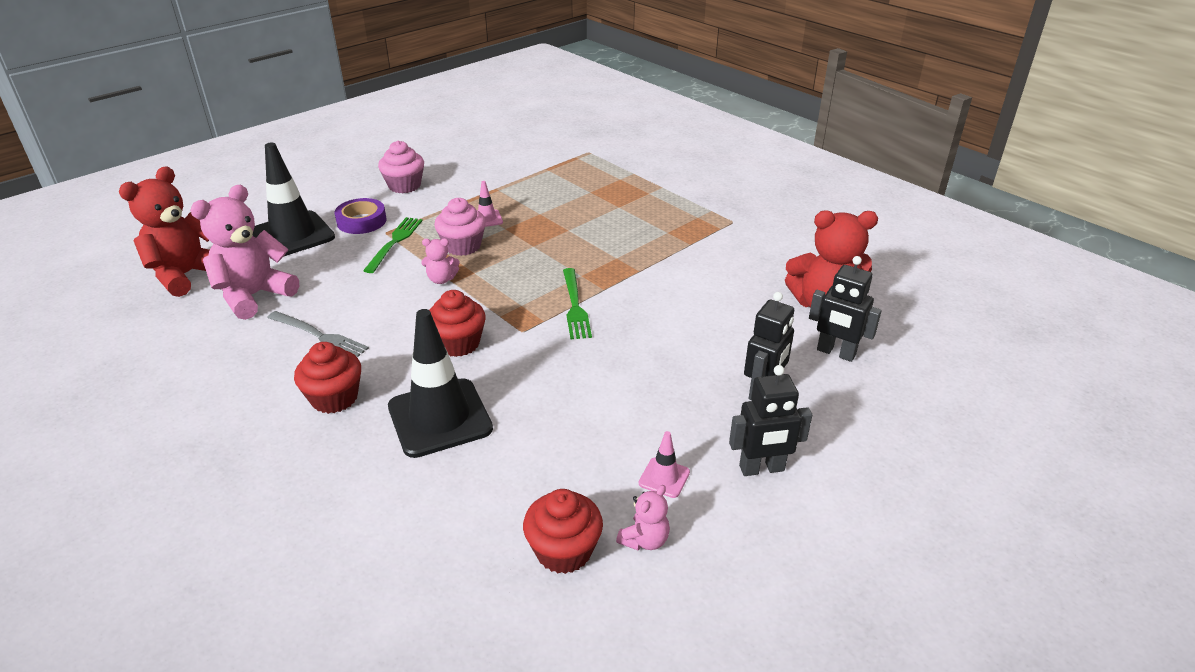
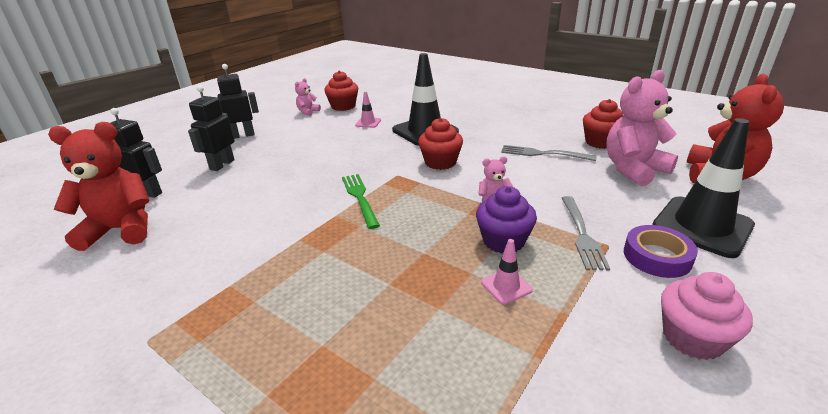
camera: 170 degrees right, 5 degrees down
(254, 296) = (633, 169): pink teddy bear -> pink teddy bear turned 150 degrees counterclockwise
(334, 398) = (493, 130): red cupcake -> red cupcake (600, 142)
(395, 242) = (582, 234): green fork -> grey fork
(462, 246) = (503, 241): pink cupcake -> purple cupcake
(664, 478) = (296, 127): pink traffic cone -> pink traffic cone (368, 123)

